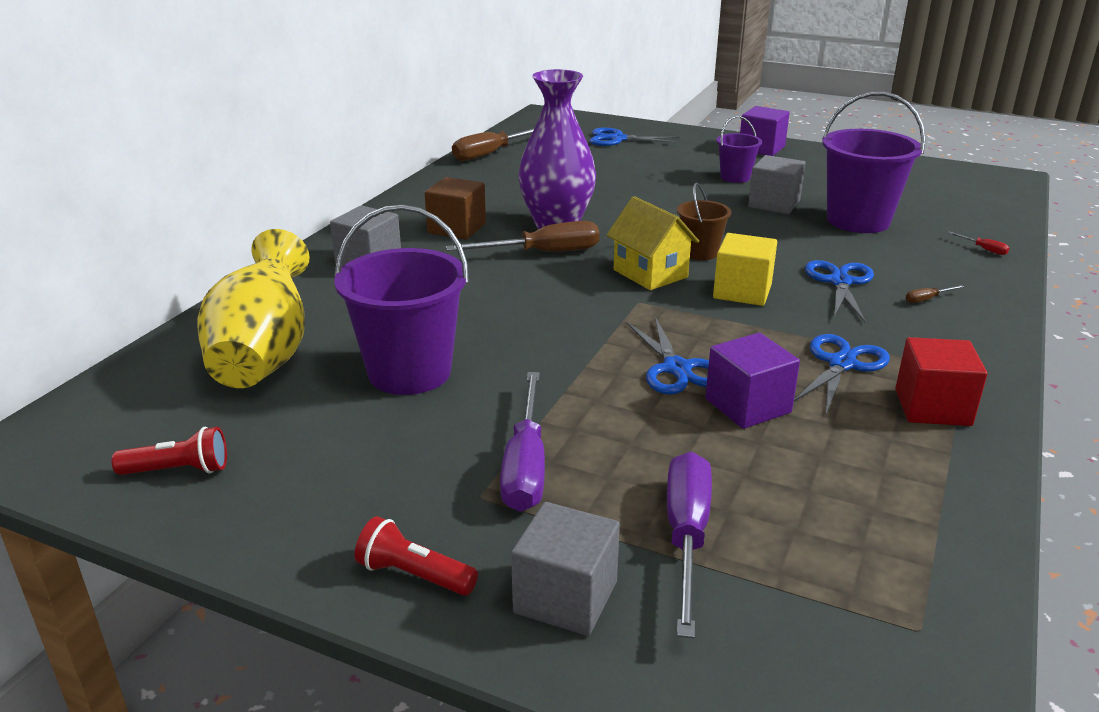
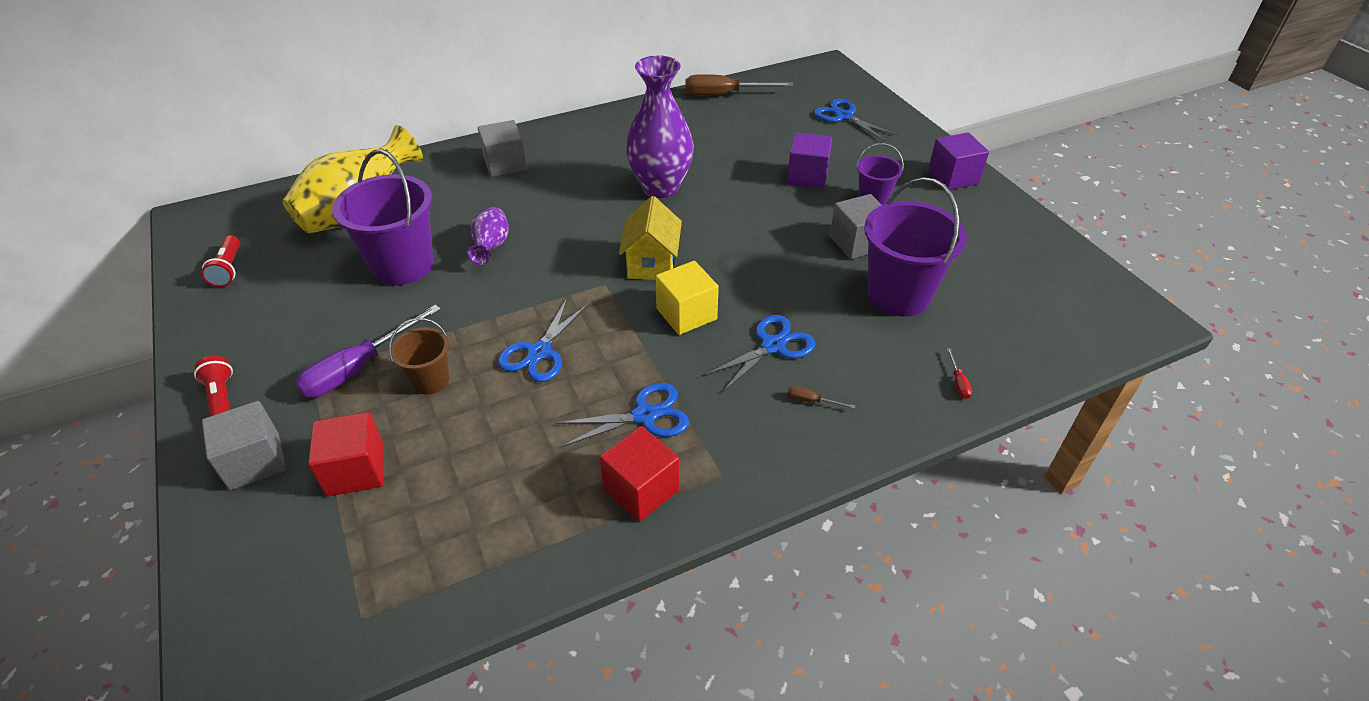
camera: 40 degrees right, 15 degrees up
(179, 470) = (228, 269): red flashlight -> red flashlight turned 45 degrees clockwise
(457, 228) = (594, 159): brown cube -> none
(479, 321) = (491, 247): none -> purple vase
(542, 253) = (613, 208): brown screwdriver -> none
(686, 537) = (356, 470): purple screwdriver -> red cube
(700, 253) = (717, 263): brown bucket -> brown bucket (430, 380)
(747, 406) = (531, 408): purple cube -> purple cube (807, 176)

